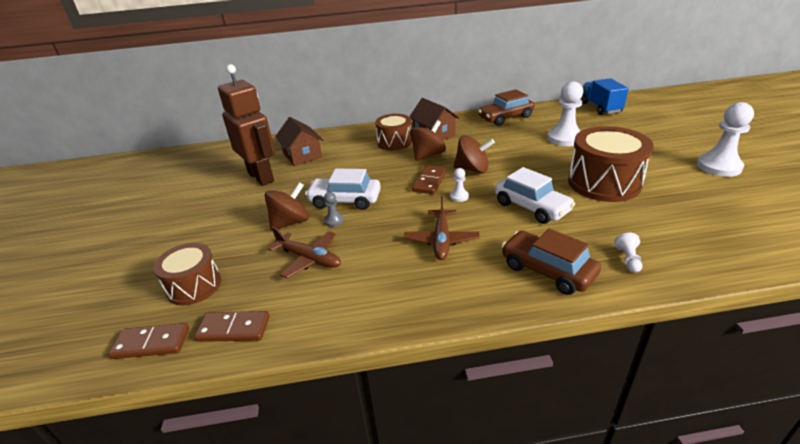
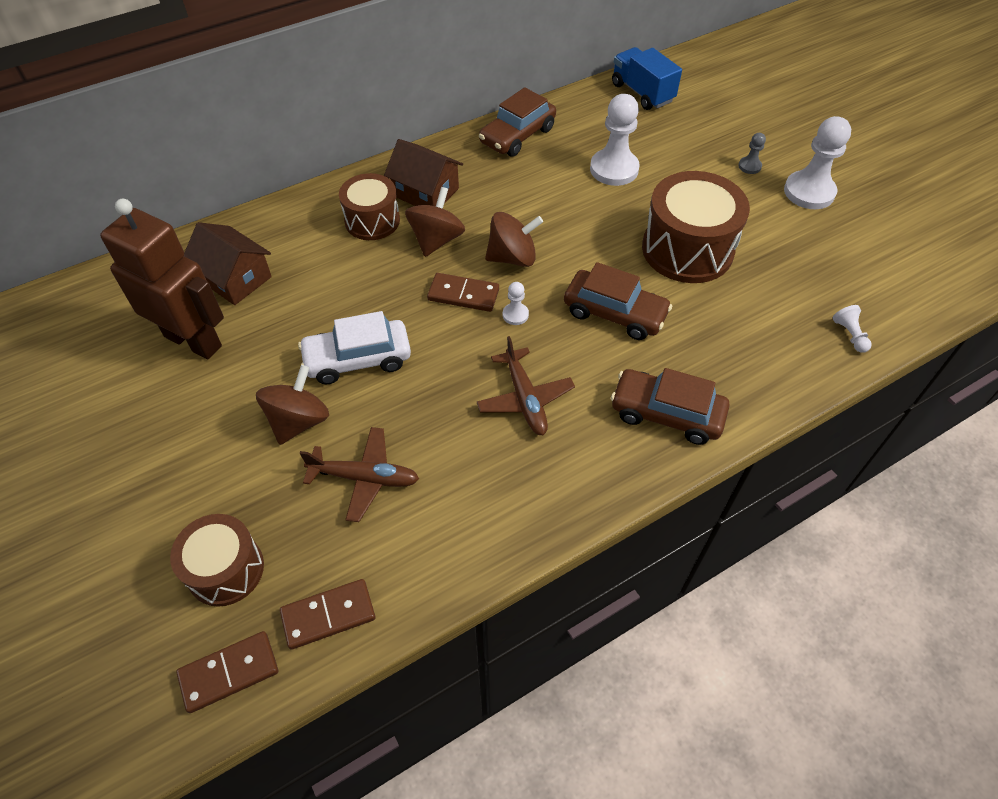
camera: 25 degrees left, 20 degrees up
(334, 221) = (362, 401): grey pawn -> grey pawn (749, 166)
(430, 181) = (463, 294): brown domino -> brown domino turned 75 degrees counterclockwise
(531, 207) = (614, 313): white car -> brown car
(628, 259) = (746, 373): white pawn -> white pawn (849, 335)

